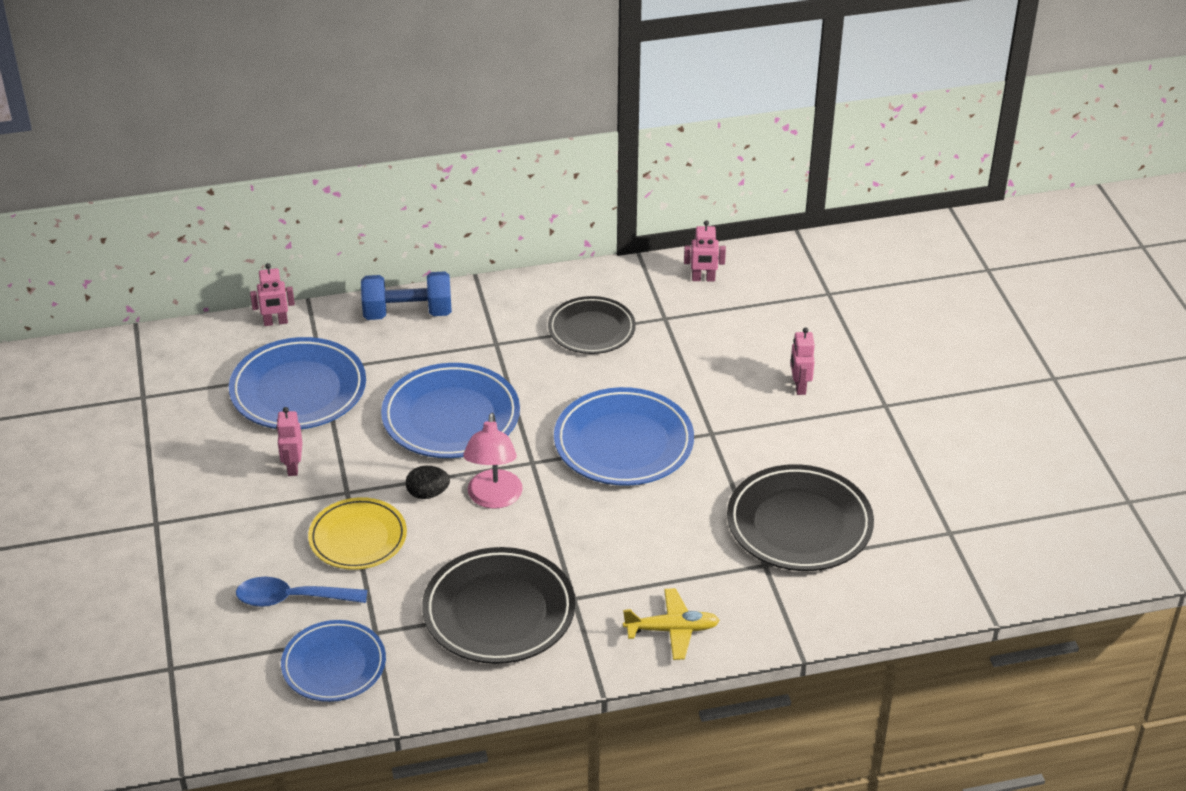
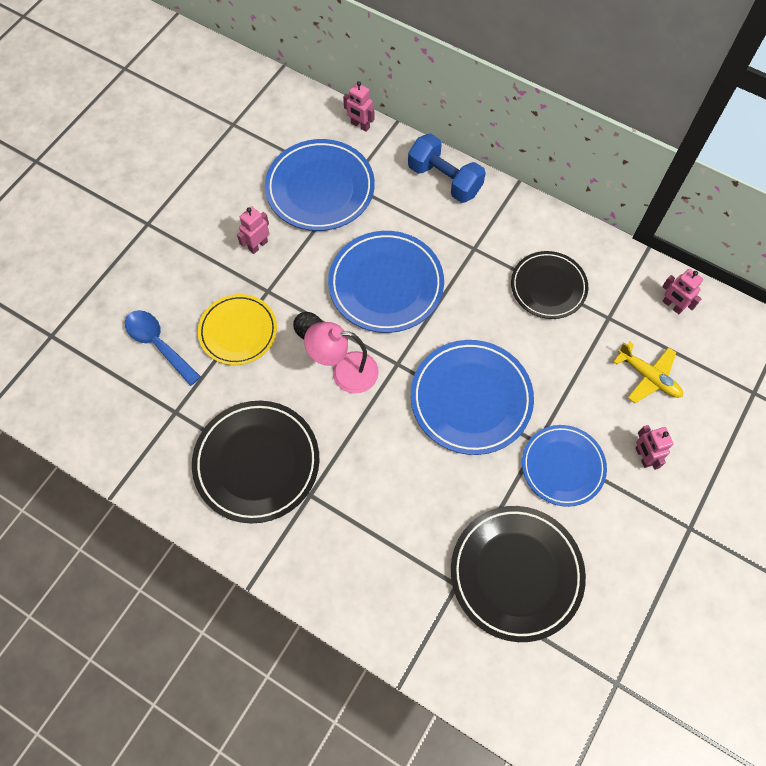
camera: 45 degrees right, 25 degrees up
(334, 665) = (130, 414): blue plate -> blue plate (562, 466)
(493, 498) = (344, 372): pink lamp -> pink lamp turned 45 degrees clockwise
(672, 630) = (342, 579): yellow plane -> yellow plane (648, 377)
(799, 386) = (643, 456): pink robot -> pink robot turned 60 degrees counterclockwise

